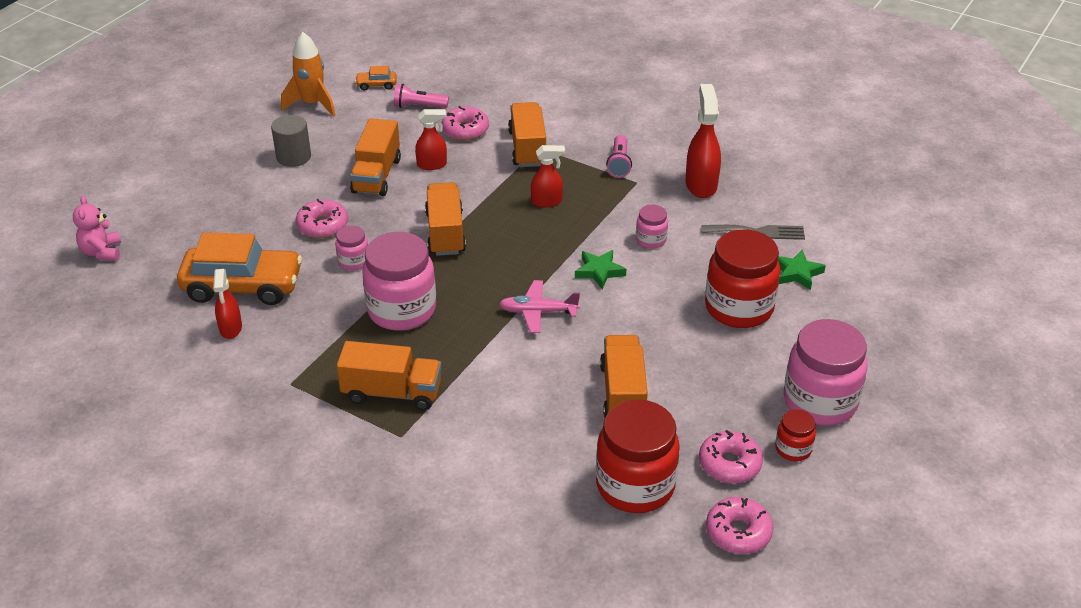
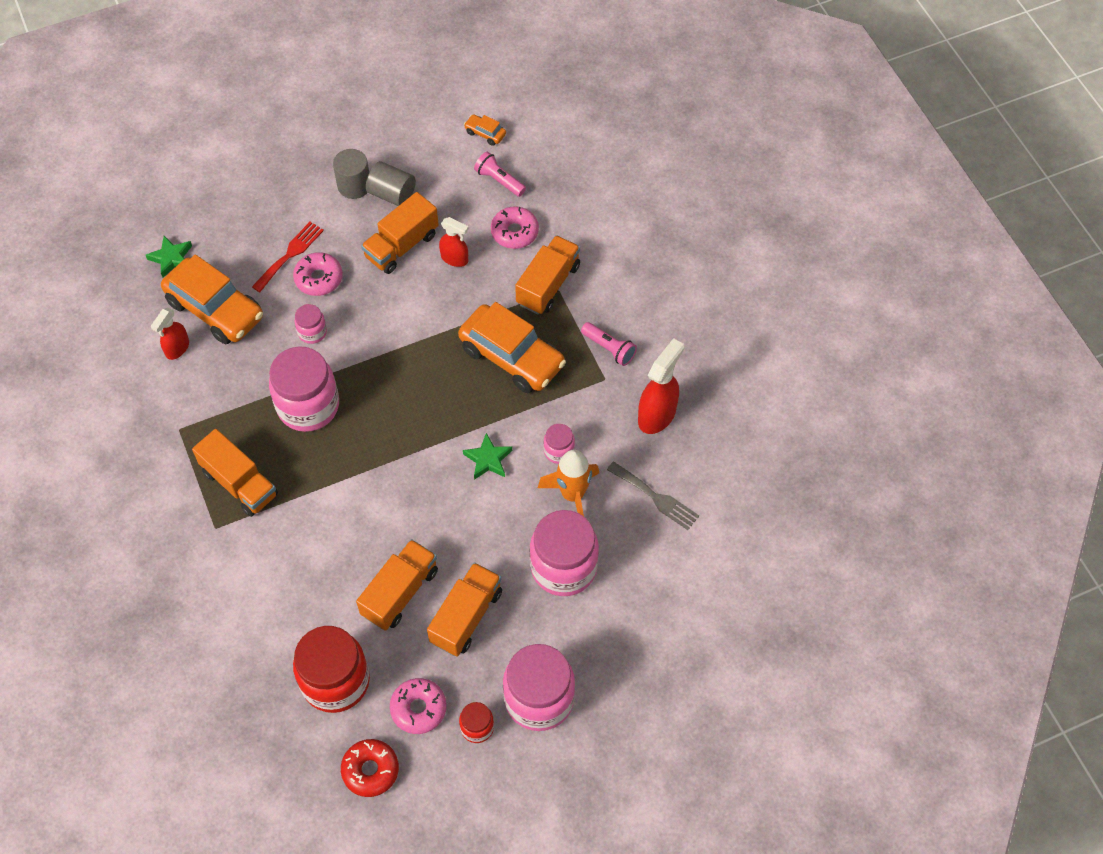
camera: 35 degrees right, 20 degrees up
(102, 252) = (144, 212): pink teddy bear -> none
(279, 221) = (290, 254): none -> red fork
(312, 104) = (415, 129): orange rocket -> orange rocket (572, 495)
(334, 149) = (392, 194): none -> grey cylinder
(445, 233) = (404, 343): orange truck -> orange truck (466, 617)
(538, 312) = (405, 471): pink plane -> none
(547, 202) = (512, 357): red spray bottle -> orange car
(619, 164) = (609, 348): pink flashlight -> pink flashlight turned 90 degrees counterclockwise
(738, 532) = (370, 770): pink donut -> red donut
(739, 308) = (563, 567): red jar -> pink jar
(797, 273) = (646, 562): green star -> green star (171, 258)

